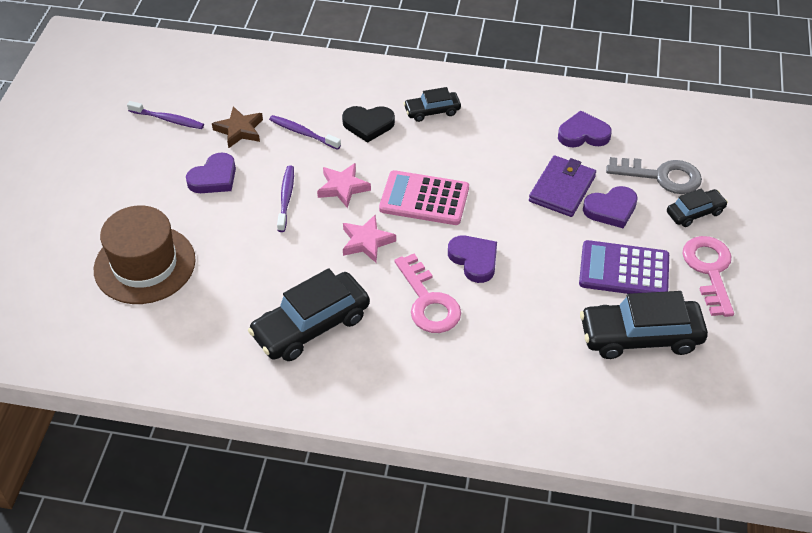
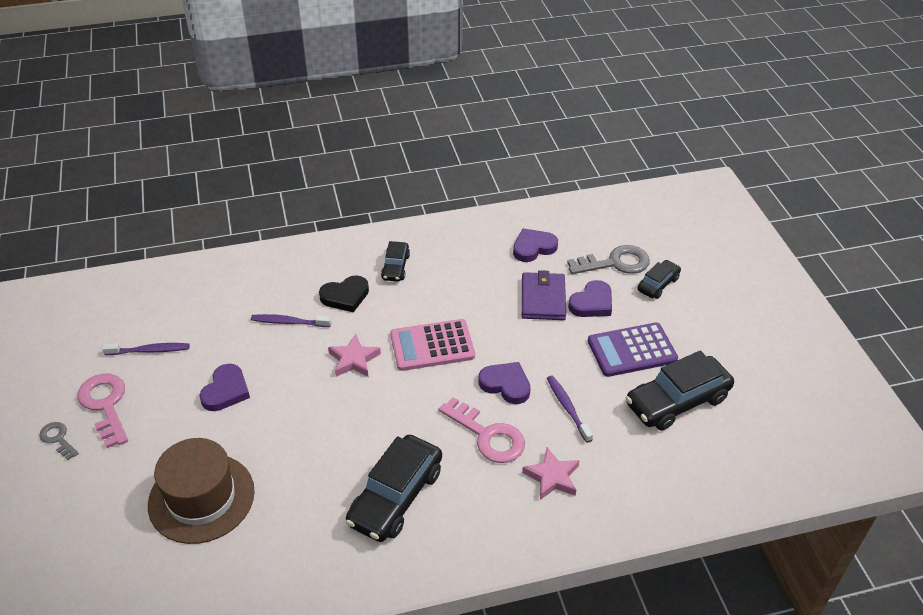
camera: 25 degrees left, 5 degrees down
(55, 172) = (58, 439): none -> grey key
(239, 130) = (226, 338): brown star -> none
(286, 198) = (306, 387): purple toothbrush -> purple toothbrush (567, 408)
(367, 242) = (403, 401): pink star -> pink star (552, 477)
(432, 111) = (395, 267): black car -> black car turned 45 degrees counterclockwise
(709, 270) = (696, 327): pink key -> pink key (105, 405)

